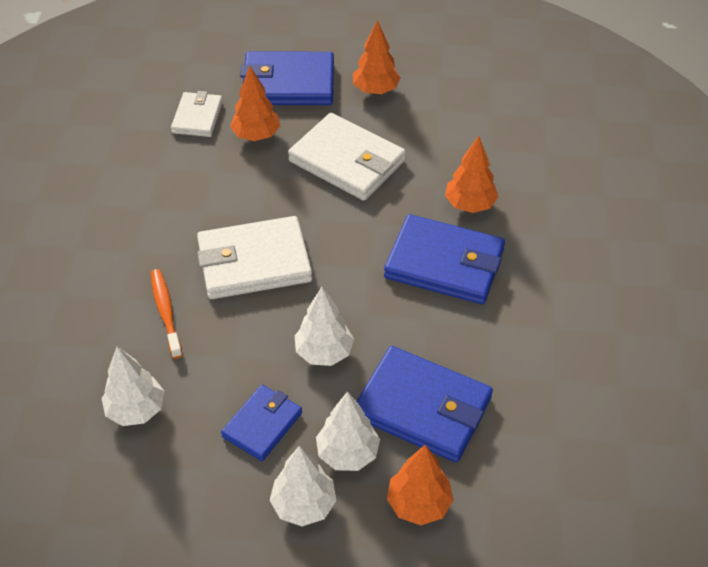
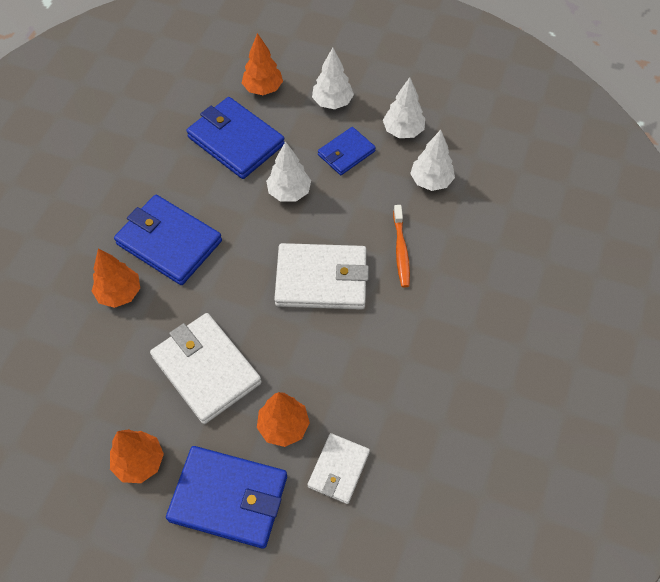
camera: 165 degrees left, 10 degrees up
(347, 453) = (296, 124): white tree -> white tree (403, 131)

